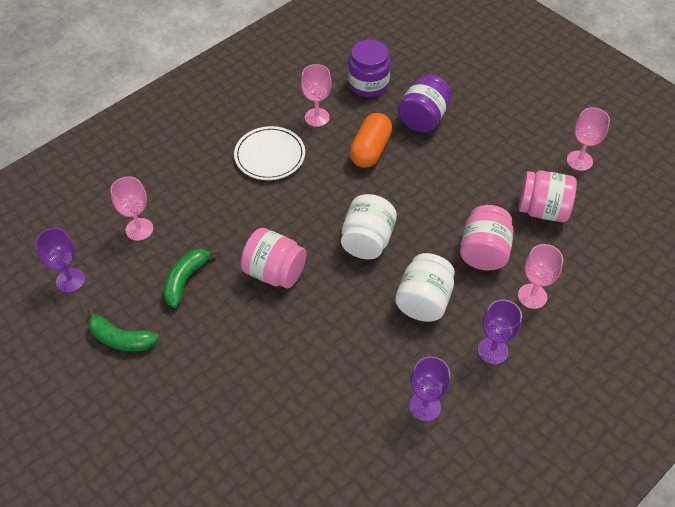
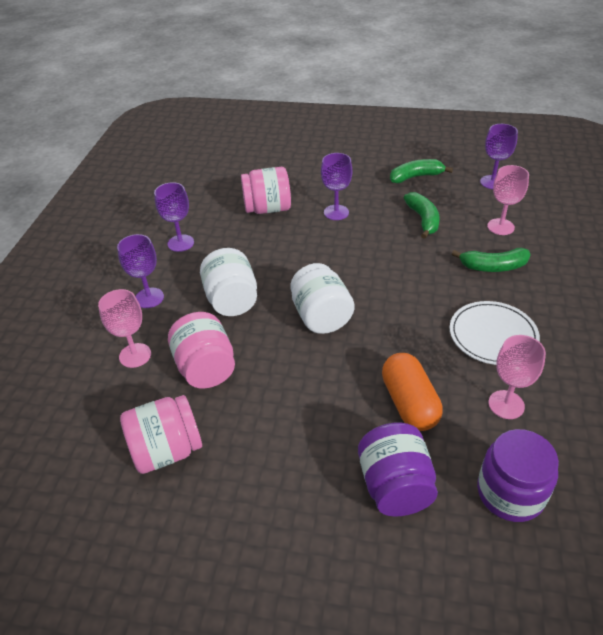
camera: 145 degrees right, 10 degrees down
(198, 200) = (493, 267): none -> green banana
(246, 343) = (336, 212): none -> purple goblet
(275, 272) = (368, 256): pink jar -> pink jar (267, 209)
(579, 160) = (150, 557): pink goblet -> none

